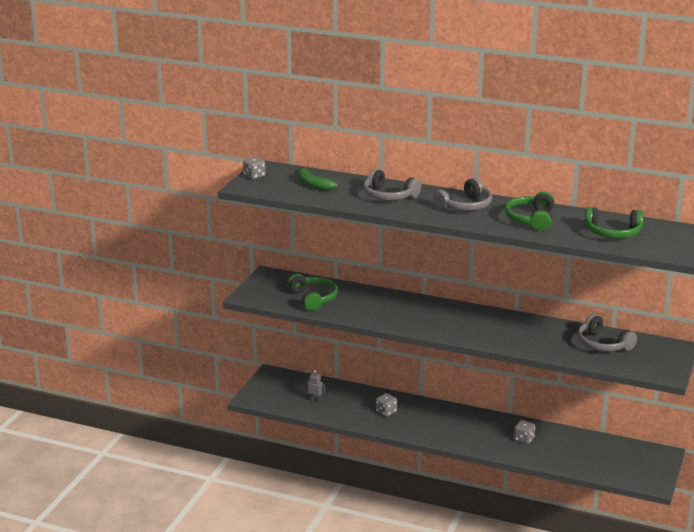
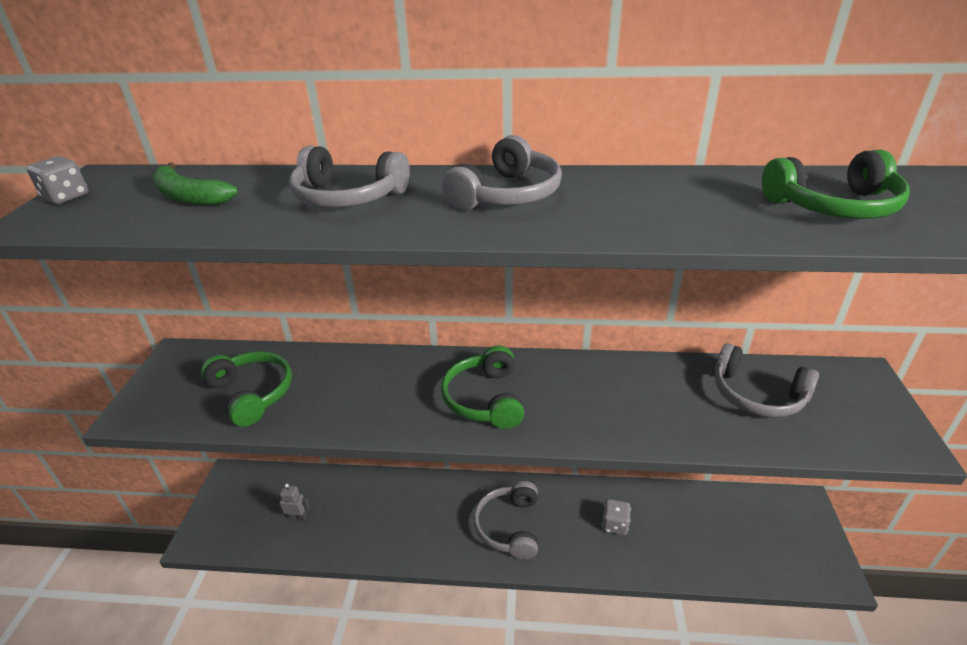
camera: 15 degrees left, 10 degrees up
(386, 412) = (406, 517): grey dice -> none
(453, 428) = (509, 526): none -> grey headphones
(531, 219) = (652, 203): green headphones -> green headphones (485, 399)

